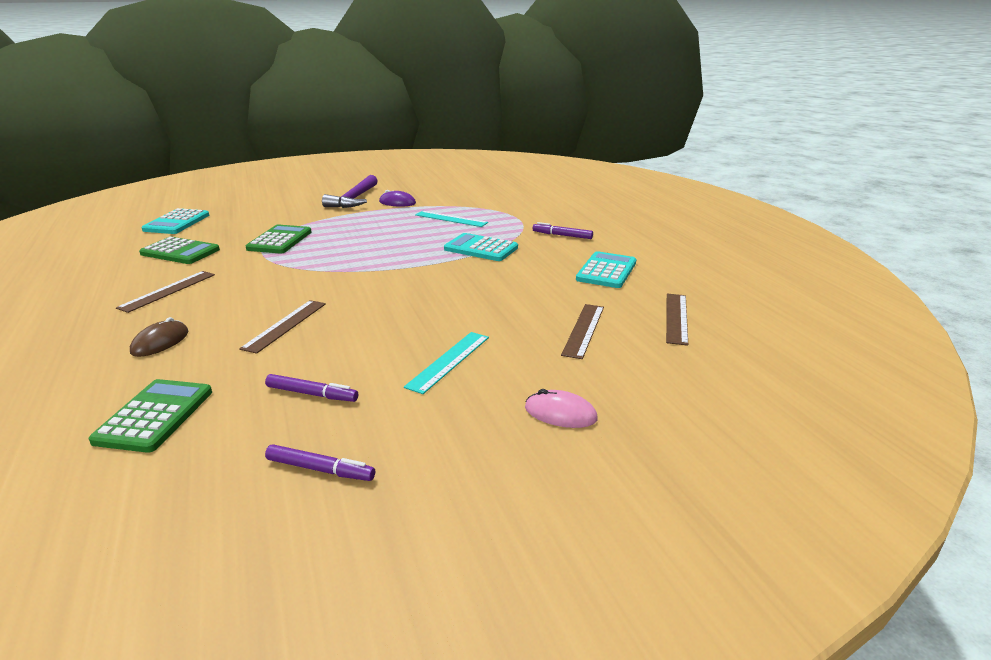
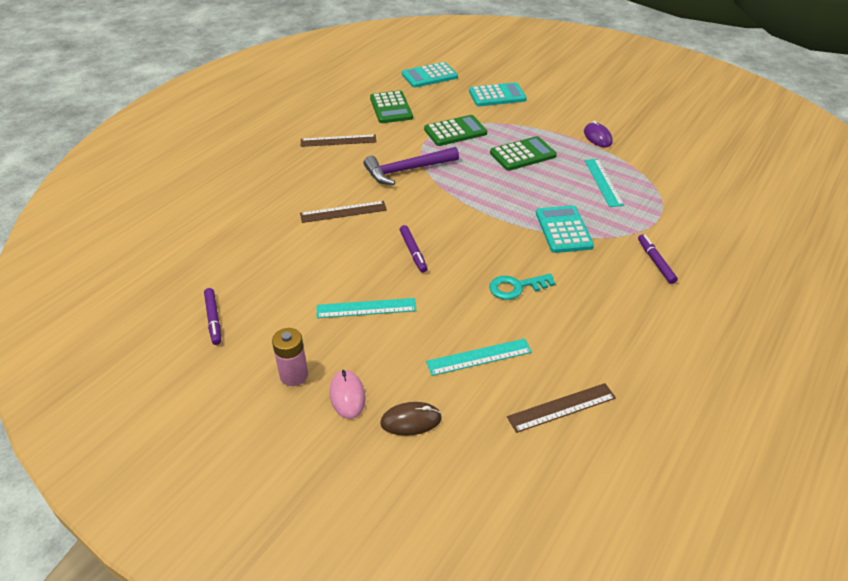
camera: 55 degrees right, 15 degrees up
(155, 416) = (215, 230): green calculator -> green calculator (522, 154)
(160, 342) = (281, 180): brown mouse -> brown mouse (411, 421)
(312, 394) = (279, 272): purple marker -> purple marker (413, 252)
(354, 199) = (573, 114): purple hammer -> purple hammer (407, 170)
(493, 438) = (294, 375): none -> pink battery
(520, 287) = (516, 287): none -> turquoise key
(583, 330) = (479, 357): brown ruler -> turquoise ruler
(606, 271) = (609, 324): turquoise calculator -> turquoise calculator (497, 95)

